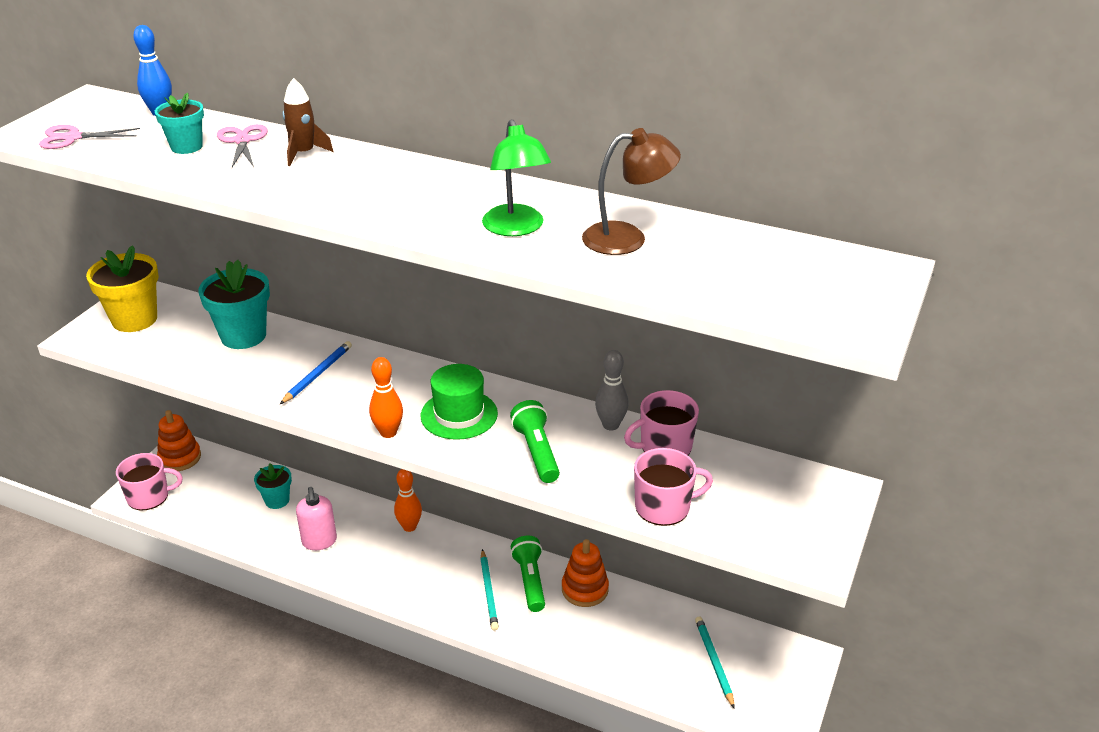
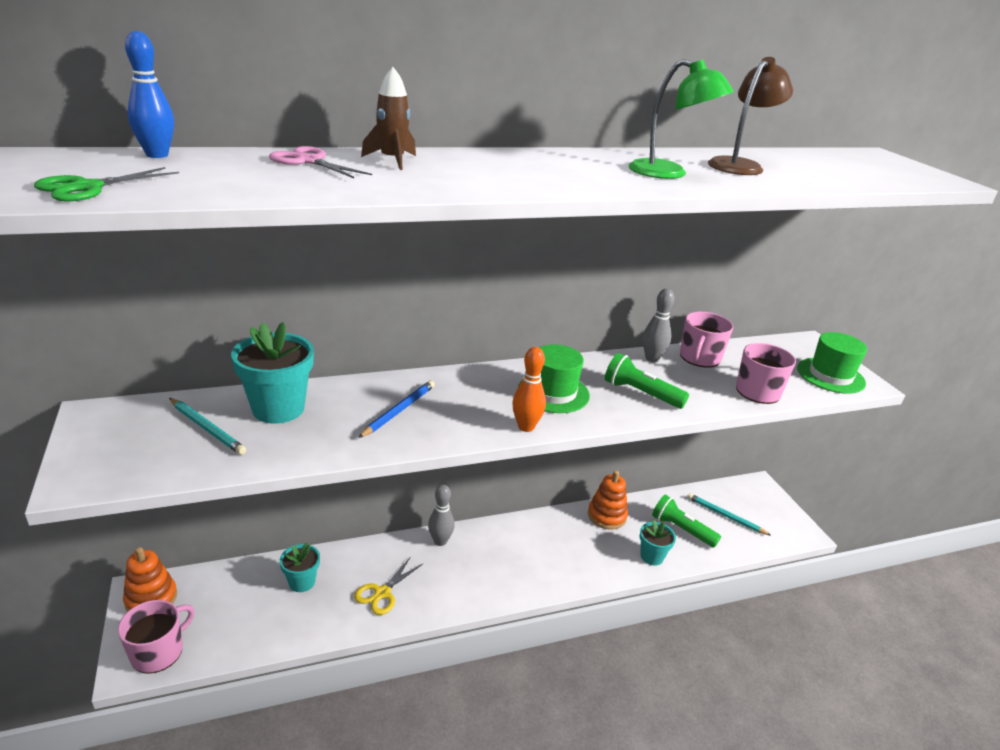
camera: 45 degrees left, 5 degrees down
(72, 138) = (87, 188): pink scissors -> green scissors
(134, 319) = (127, 439): yellow flower pot -> none
(186, 147) = (258, 173): turquoise flower pot -> turquoise flower pot (652, 556)
(317, 374) = (398, 411): blue pencil -> blue pencil turned 45 degrees clockwise
(319, 541) = (382, 593): pink soap dispenser -> yellow scissors
(409, 527) = (440, 541): orange bowling pin -> grey bowling pin
(489, 591) = (553, 553): turquoise pencil -> turquoise pencil (207, 428)
(530, 581) = (569, 530): green flashlight -> green flashlight (681, 529)
(787, 533) = (830, 375): none -> green hat

